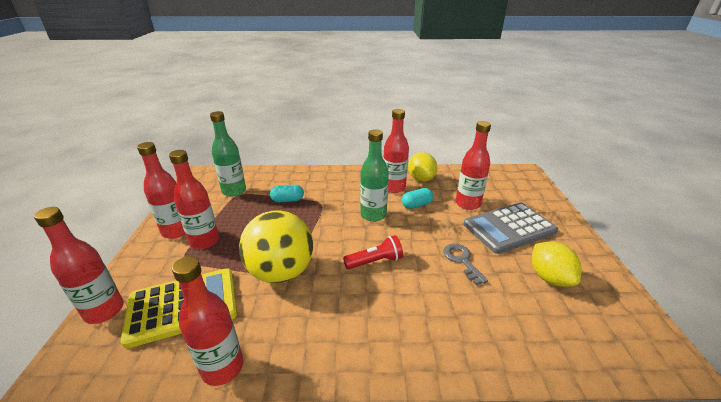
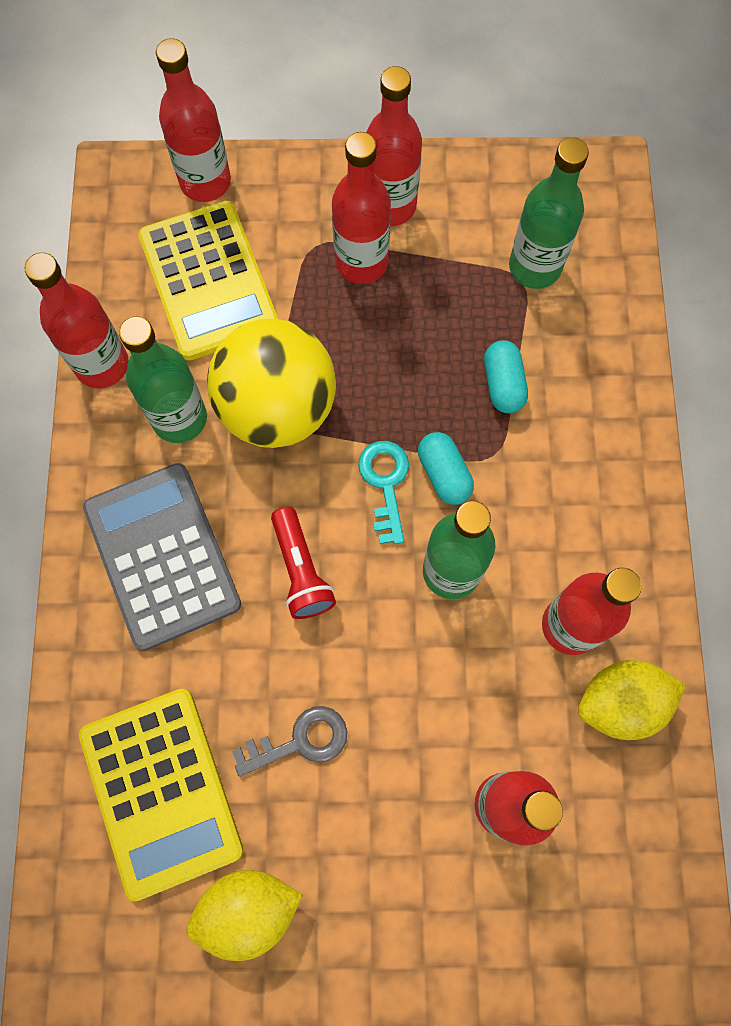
camera: 90 degrees right, 40 degrees up
(277, 318) = (179, 418): none -> green bottle
(330, 233) = (385, 484): none -> turquoise key
(416, 205) = (494, 674): turquoise capsule -> turquoise capsule (444, 474)
(508, 316) = (161, 791): none -> yellow calculator
(509, 228) = (407, 880): grey calculator -> grey calculator (162, 556)

